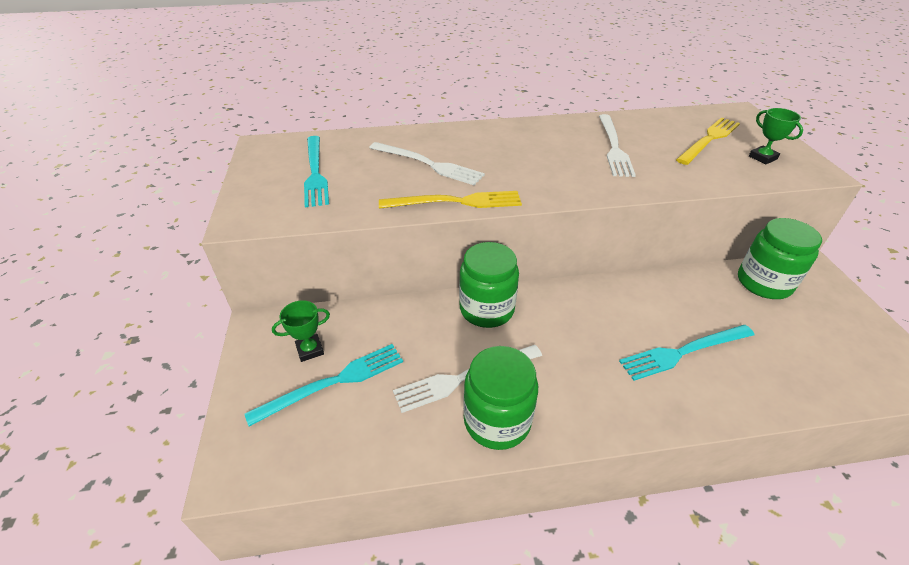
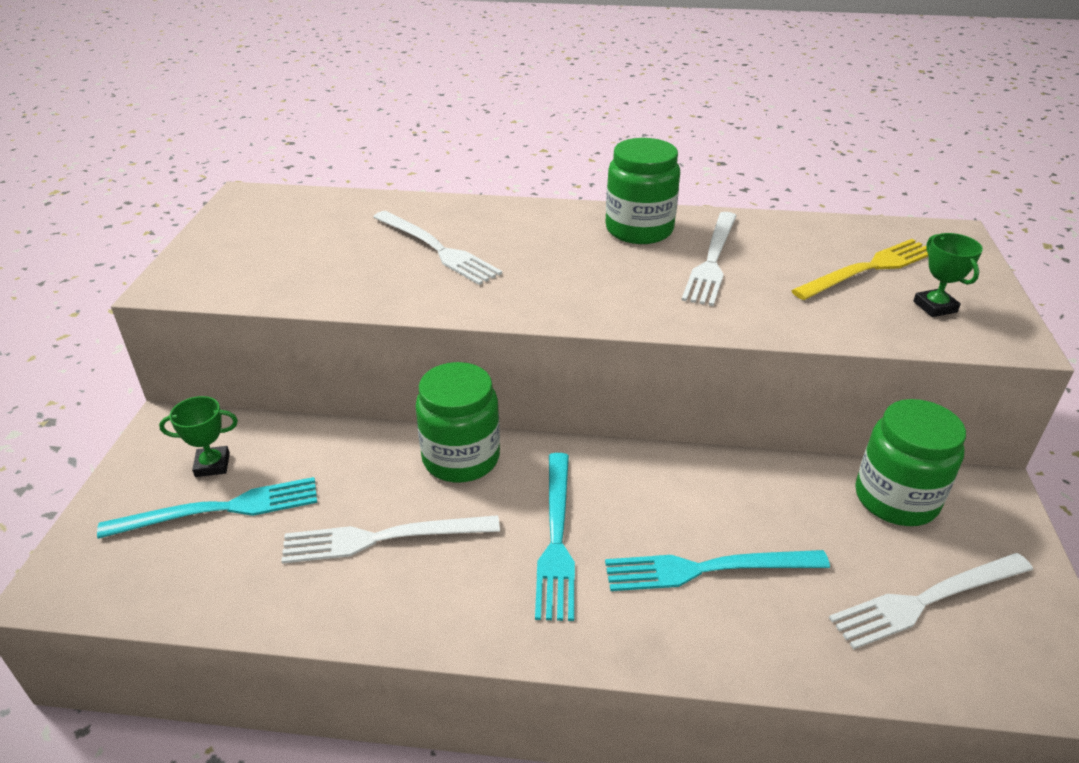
camera: 15 degrees right, 5 degrees down
(315, 172) = (289, 240): turquoise fork -> turquoise fork (556, 538)
(456, 202) = (441, 303): yellow fork -> none
(497, 421) = (395, 600): green jar -> green jar (639, 230)
(817, 343) = (927, 600): none -> white fork

